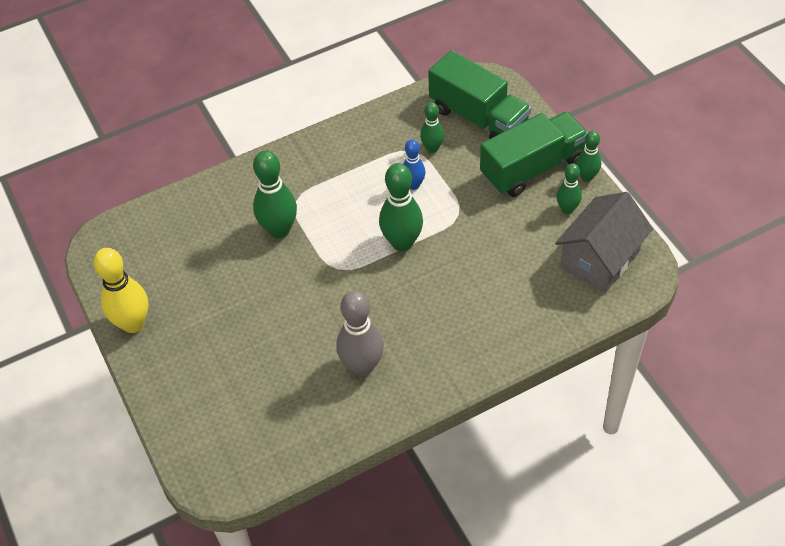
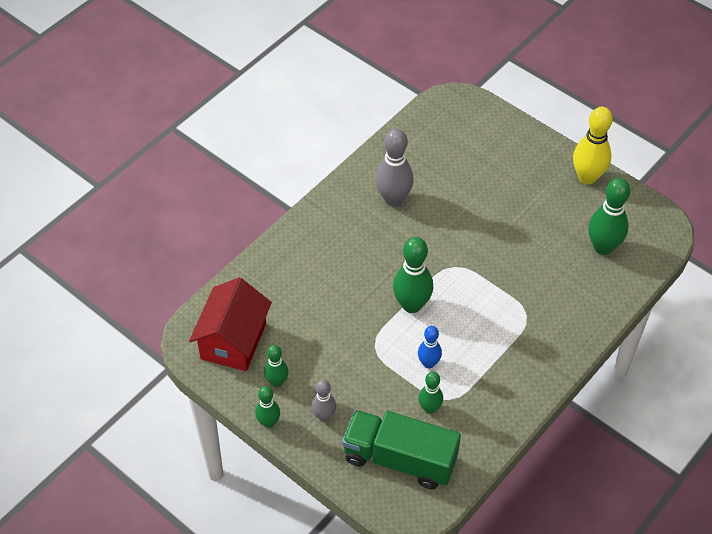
camera: 155 degrees right, 0 degrees up
(279, 230) = (523, 284): green bowling pin -> green bowling pin (603, 247)
(532, 168) = (324, 416): green truck -> grey bowling pin
(600, 259) = (233, 341): grey house -> red house

